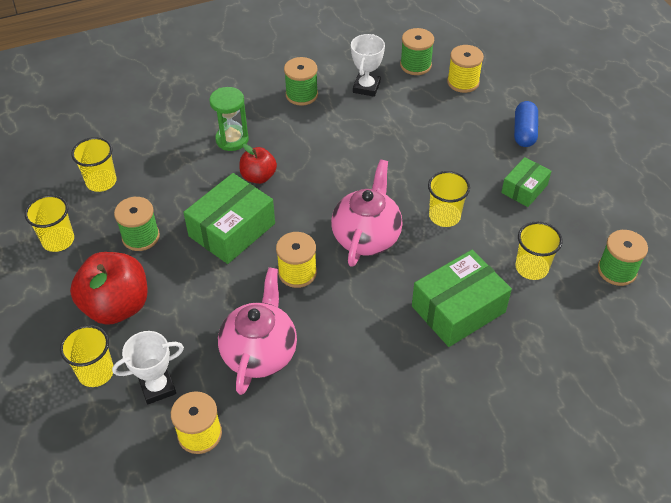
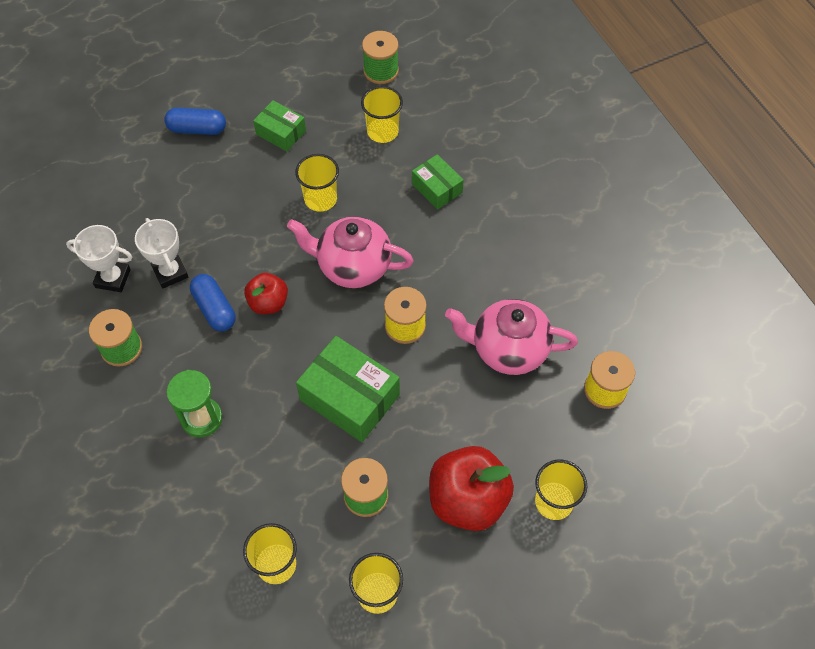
camera: 95 degrees left, 10 degrees up
(157, 387) = (561, 437): white trophy -> white trophy (170, 272)
(258, 176) = (266, 380): red apple -> red apple (268, 303)
(331, 145) = (214, 309): none -> blue capsule
(415, 65) = (75, 228): green spool -> none
(458, 309) = (437, 188): green box -> green box, size x0.58
(463, 82) = (111, 182): yellow spool -> none

